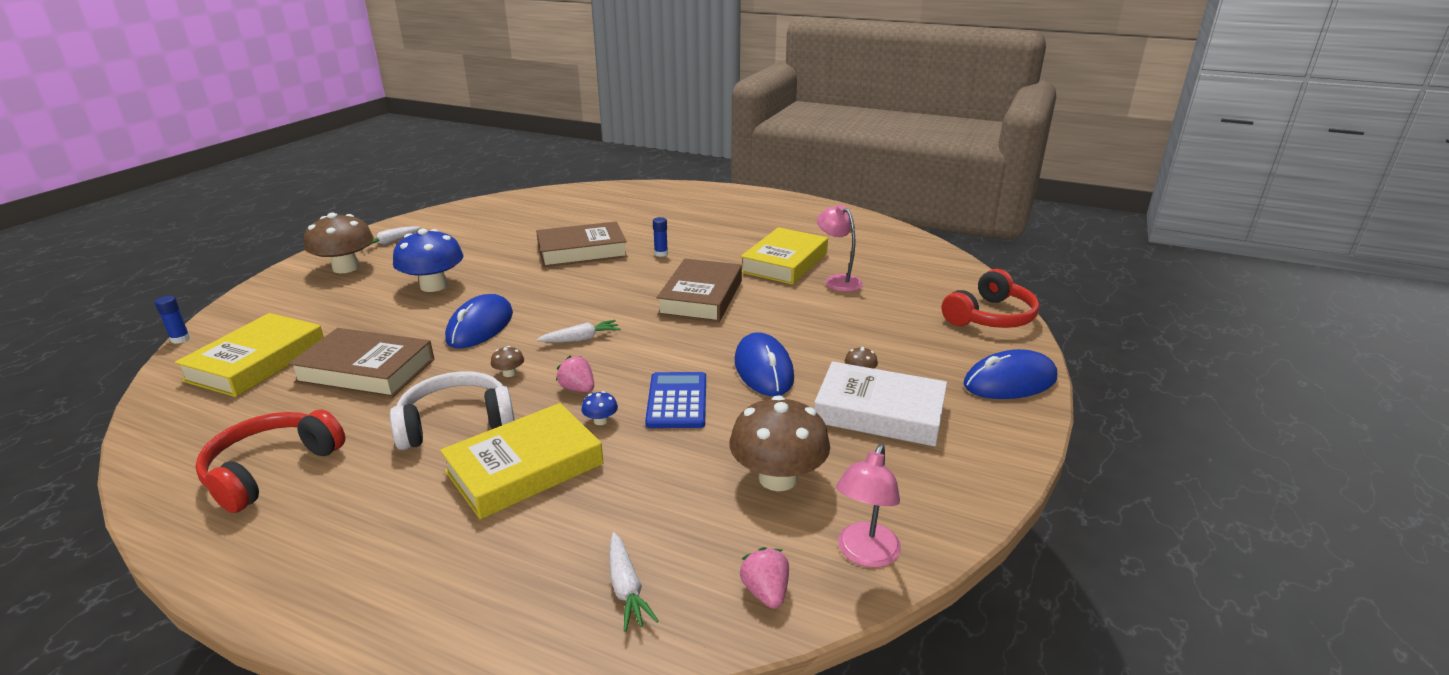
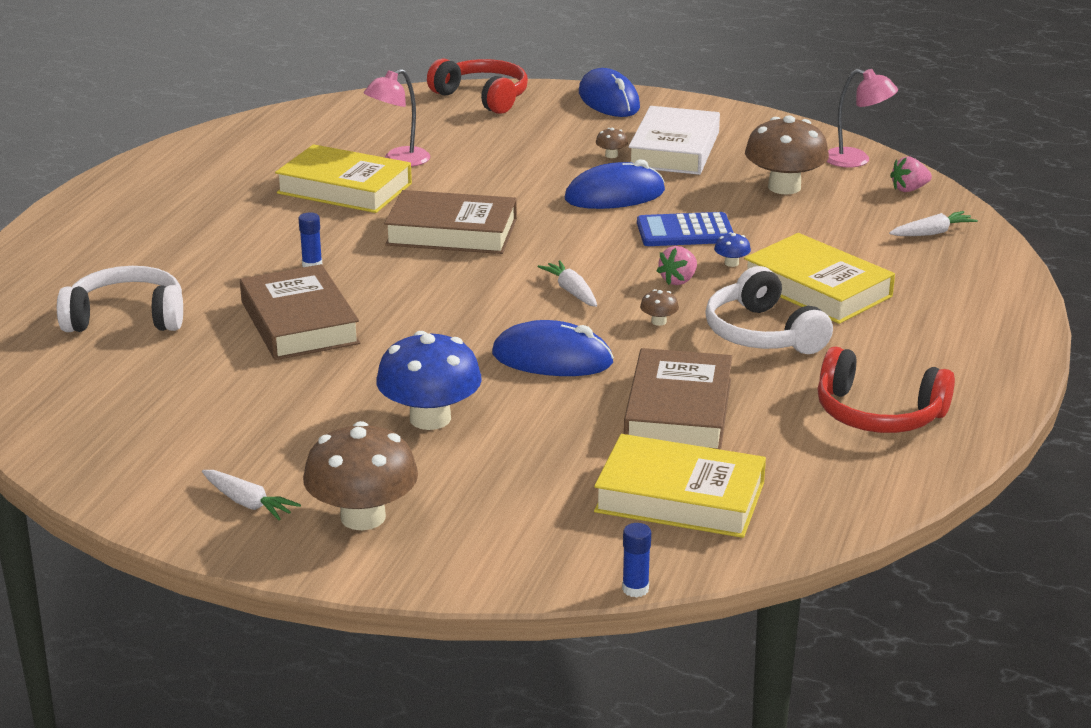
camera: 95 degrees left, 0 degrees up
(611, 212) = (126, 318): none -> white headphones

